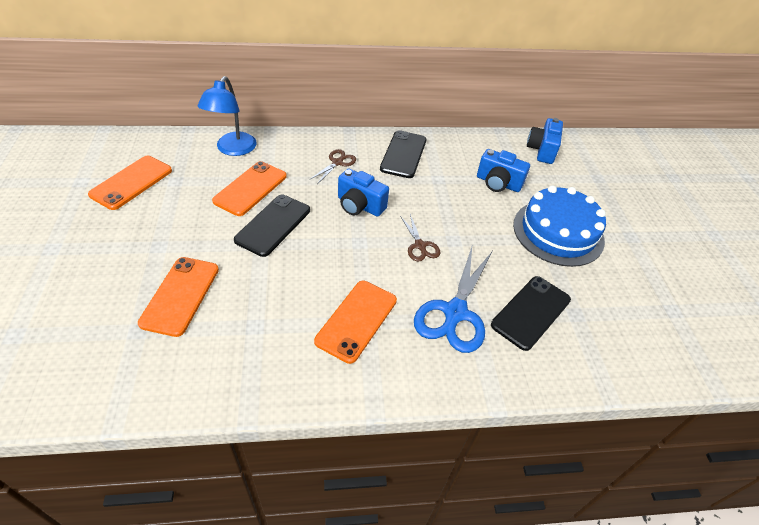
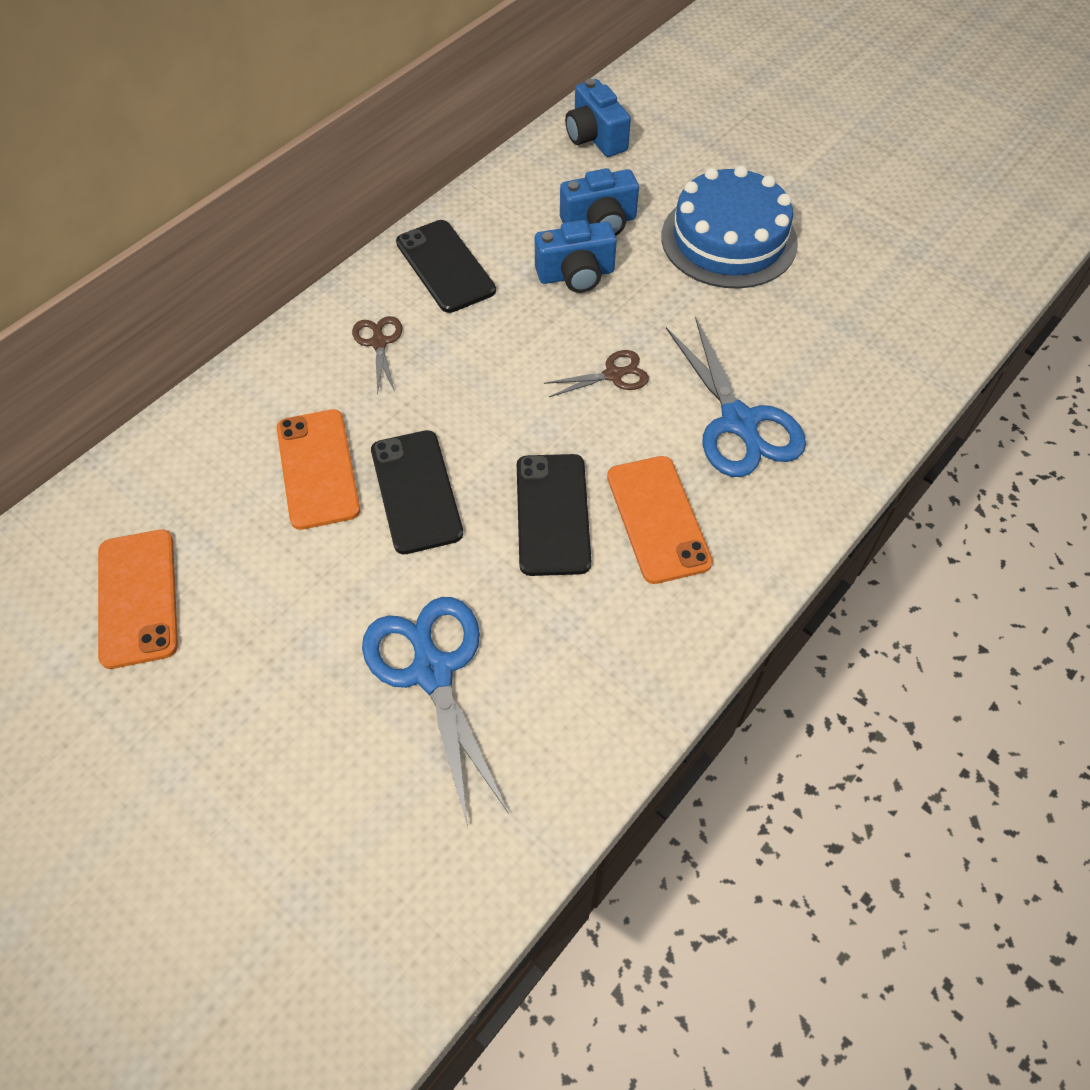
camera: 40 degrees left, 10 degrees up
(180, 295) = (432, 670): orange phone -> blue scissors
(233, 149) = (211, 434): blue lamp -> none
(359, 206) = (484, 380): blue camera -> blue camera (576, 275)
(420, 246) = (613, 375): brown scissors -> brown scissors turned 45 degrees counterclockwise
(531, 312) = (804, 359): black phone -> black phone (552, 514)

